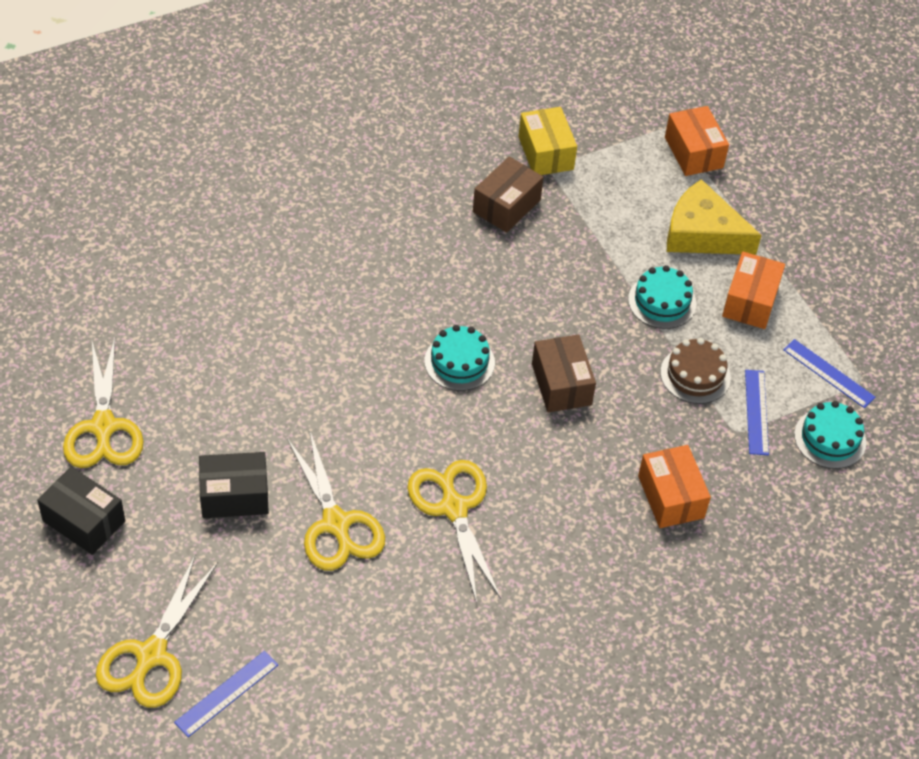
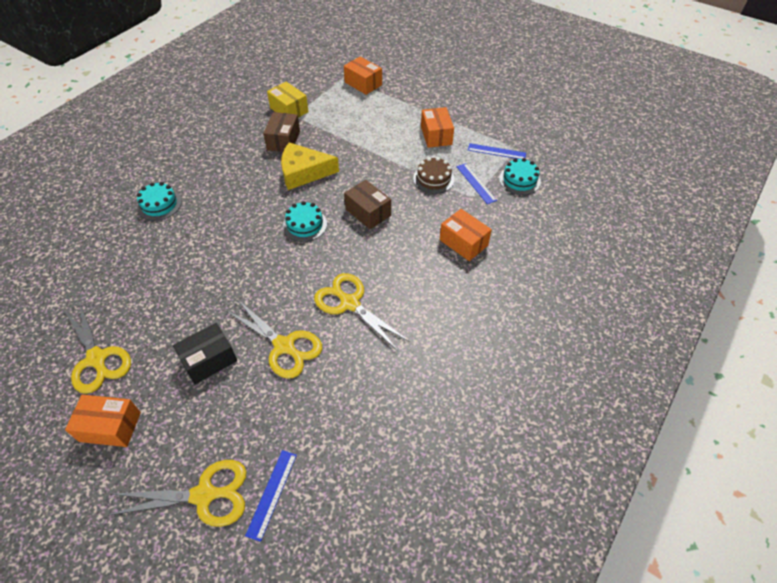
camera: 25 degrees left, 0 degrees up
(84, 521) = (110, 426): black box -> orange box
(151, 655) = (204, 495): yellow scissors -> yellow scissors turned 90 degrees counterclockwise
(662, 301) = (393, 152): turquoise cake -> turquoise cake (159, 205)
(702, 233) = (392, 115): yellow cheese -> yellow cheese (303, 172)

